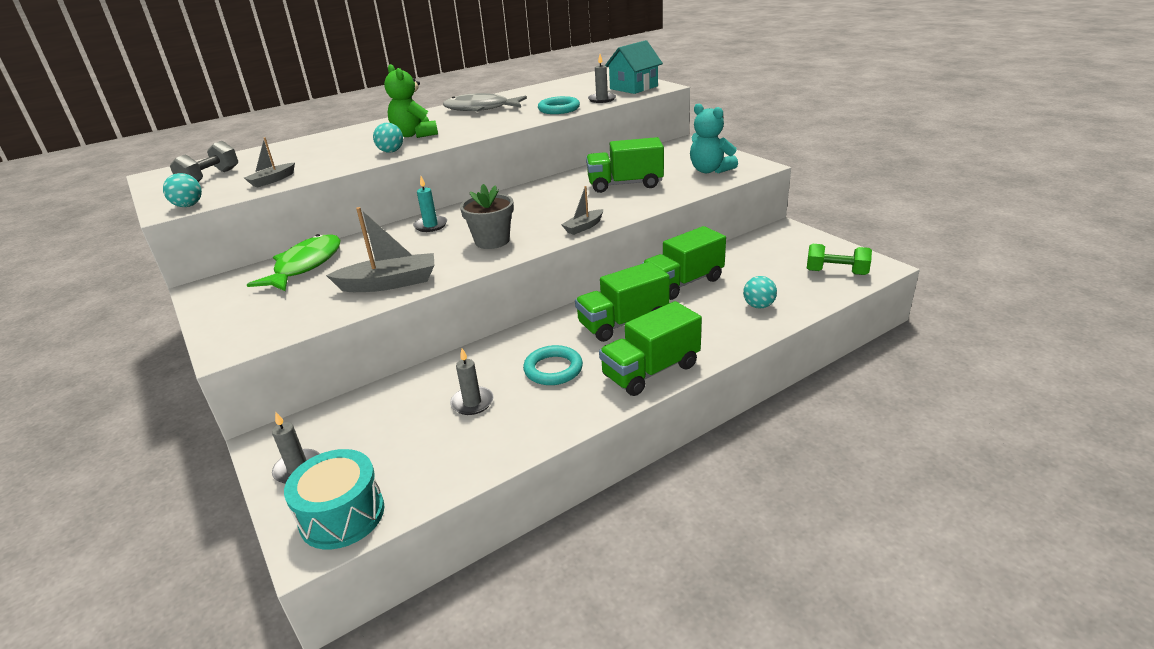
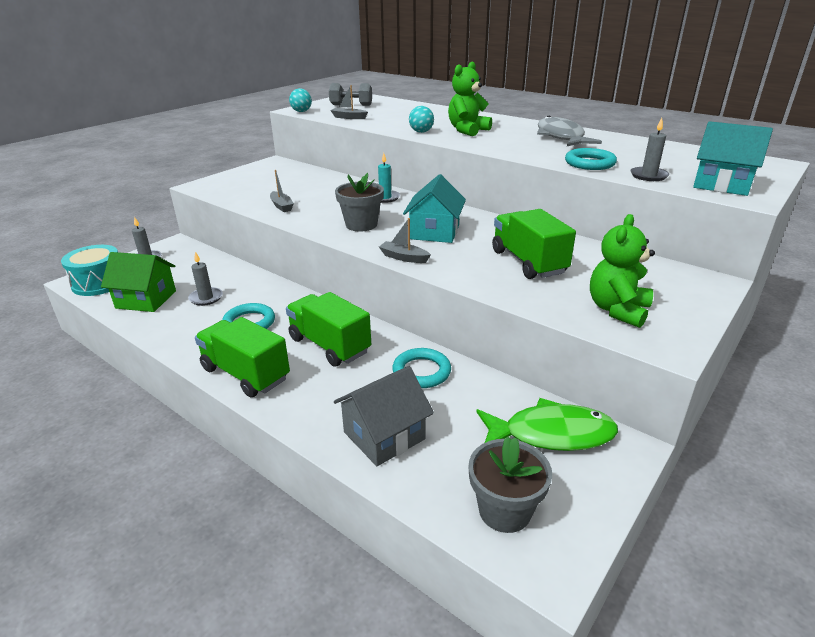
camera: 70 degrees right, 0 degrees up
(305, 265) = (308, 177): green fish -> green fish (551, 434)
(389, 283) = (281, 206): grey boat -> grey boat, size x0.56
(438, 456) = (146, 299): none -> green house
(540, 211) = (434, 232): none -> turquoise house
(683, 283) = (421, 372): green truck -> turquoise ring
(710, 170) = (617, 310): turquoise teddy bear -> green teddy bear
(758, 306) = (384, 435): turquoise ball -> grey house
(836, 272) = (504, 510): green dumbbell -> grey flower pot

